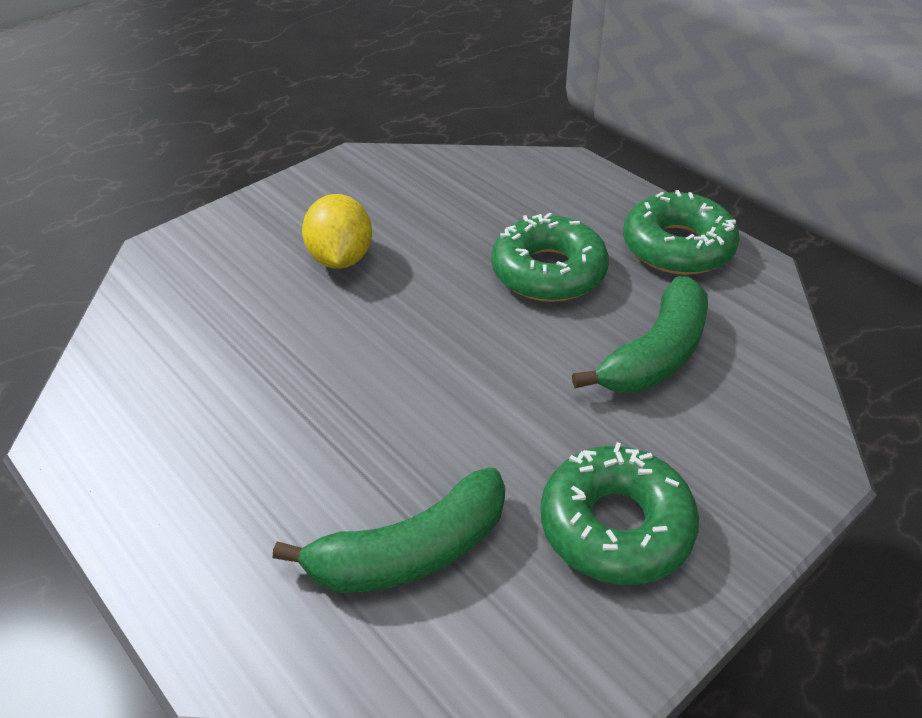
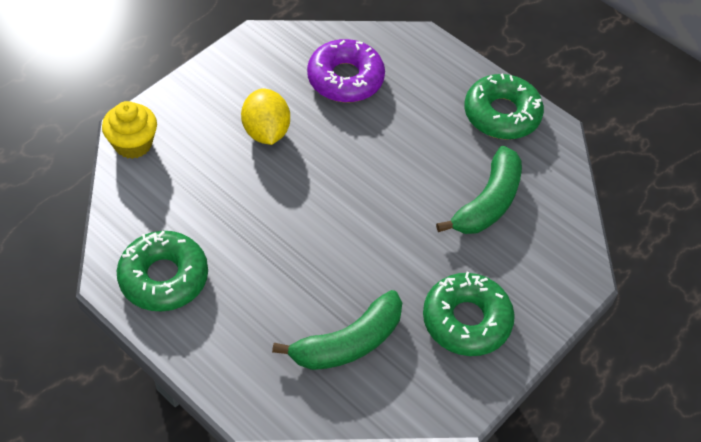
camera: 10 degrees left, 10 degrees up
(155, 267) = (133, 144): none -> yellow cupcake
(461, 203) = (345, 79): none -> purple donut
(548, 272) = (414, 139): green donut -> green donut (164, 277)

